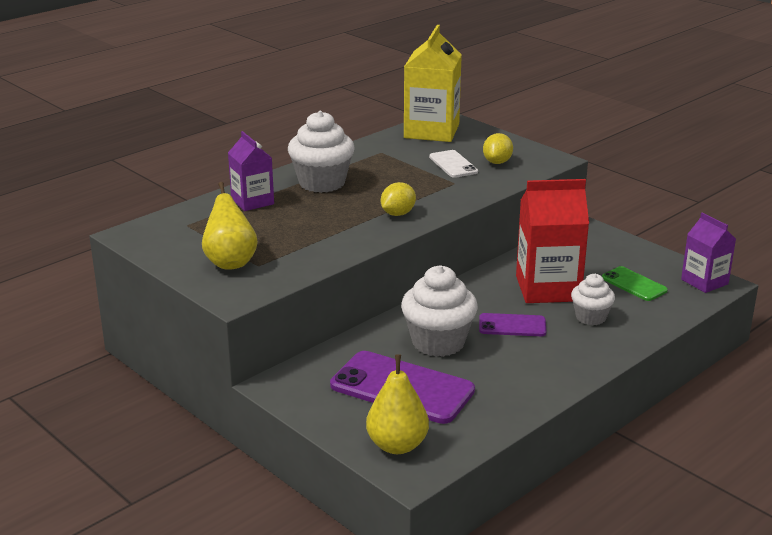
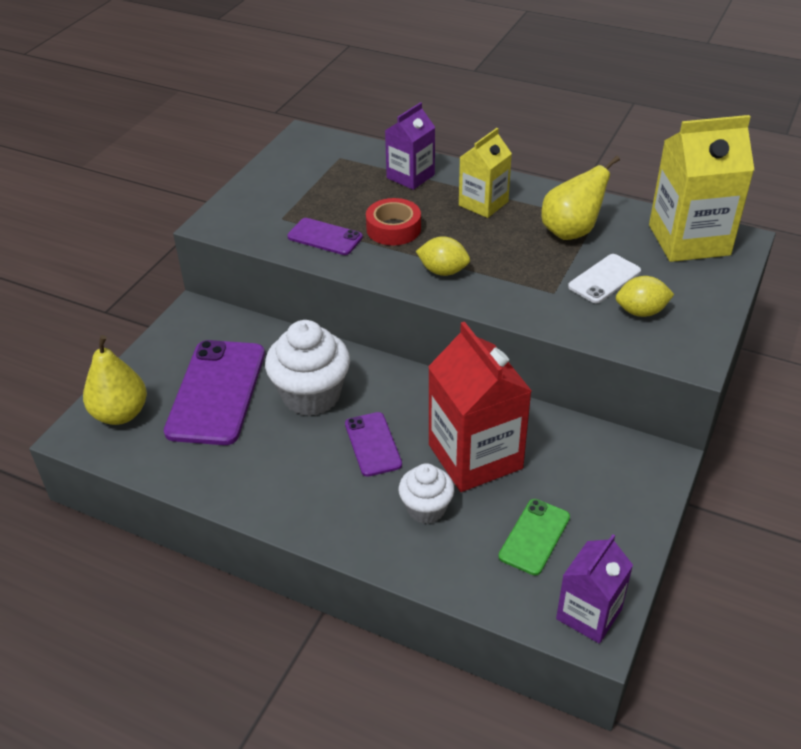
camera: 70 degrees right, 15 degrees up
(230, 262) = (279, 202): yellow pear -> yellow pear (571, 232)
(307, 251) = (325, 237): none -> purple phone
(322, 183) = (483, 203): white cupcake -> yellow carton
(323, 221) = (393, 229): none -> red tape

